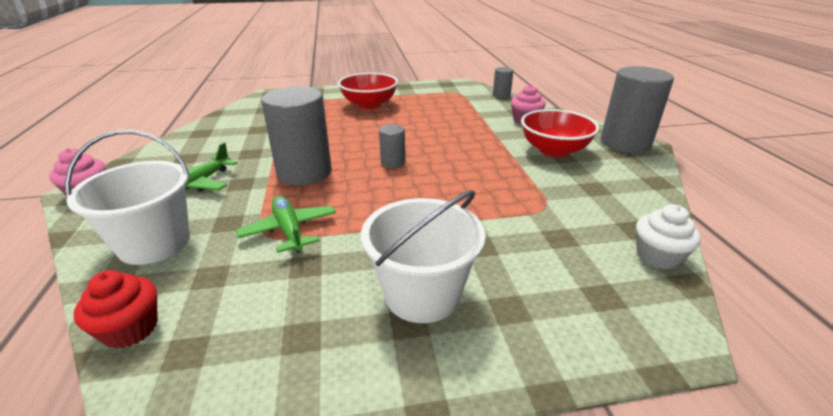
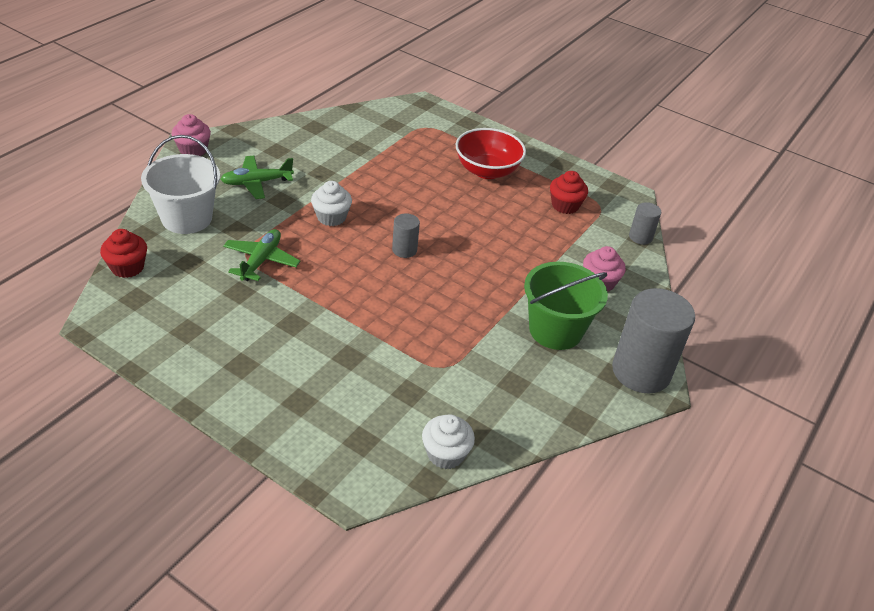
camera: 40 degrees right, 10 degrees up
(304, 172) = (331, 217): grey cylinder -> white cupcake
(422, 294) = (270, 356): white bucket -> none
(441, 100) = (565, 205): none -> red cupcake
(554, 150) = (555, 330): red bowl -> green bucket

